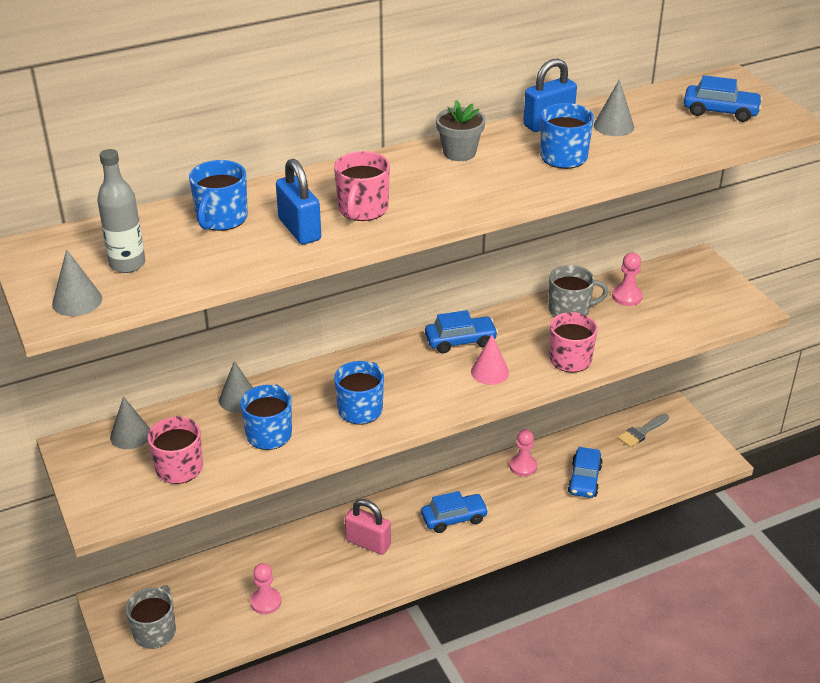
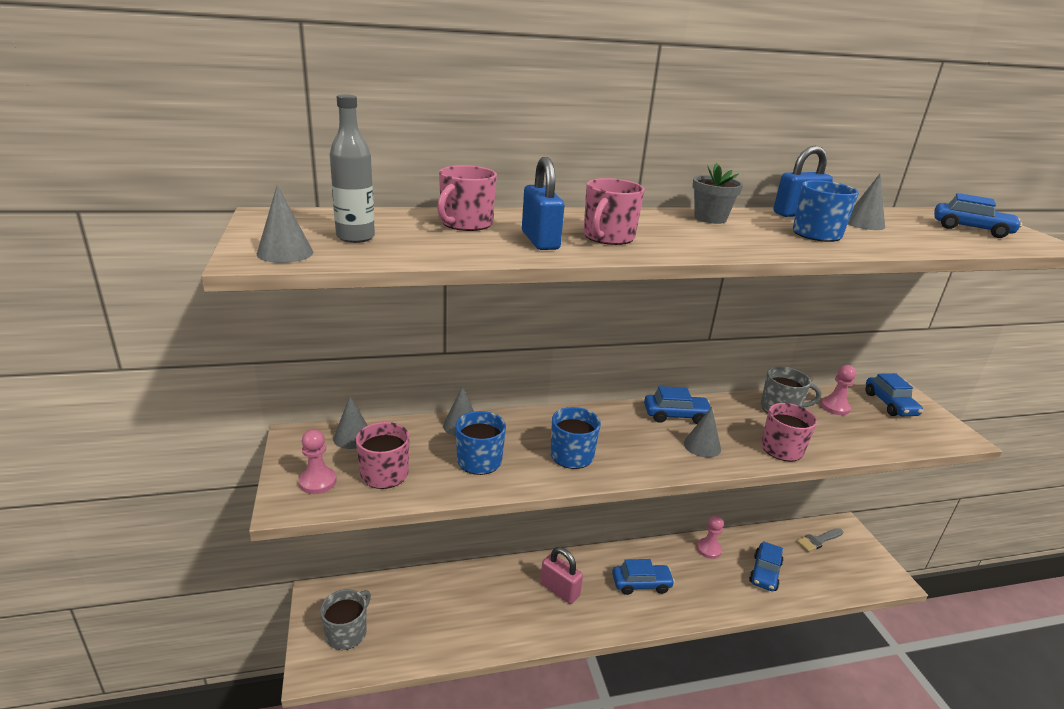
camera: 10 degrees right, 10 degrees down
(221, 219) = (465, 224): blue mug -> pink mug
(266, 602) = (454, 626): pink pawn -> pink pawn (318, 482)
(490, 372) = (702, 446): pink cone -> grey cone
(685, 281) = (890, 404): none -> blue car

